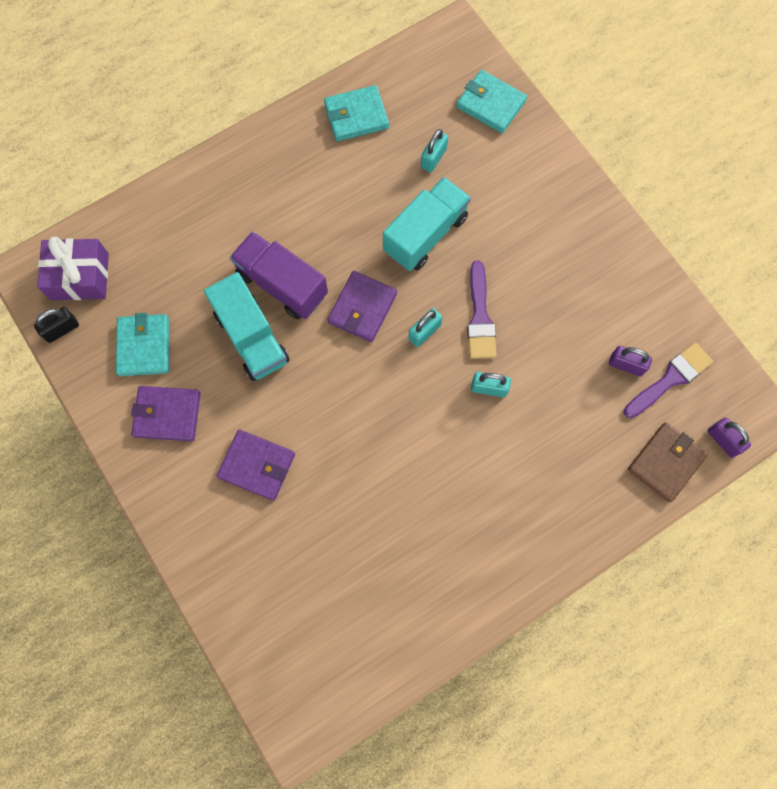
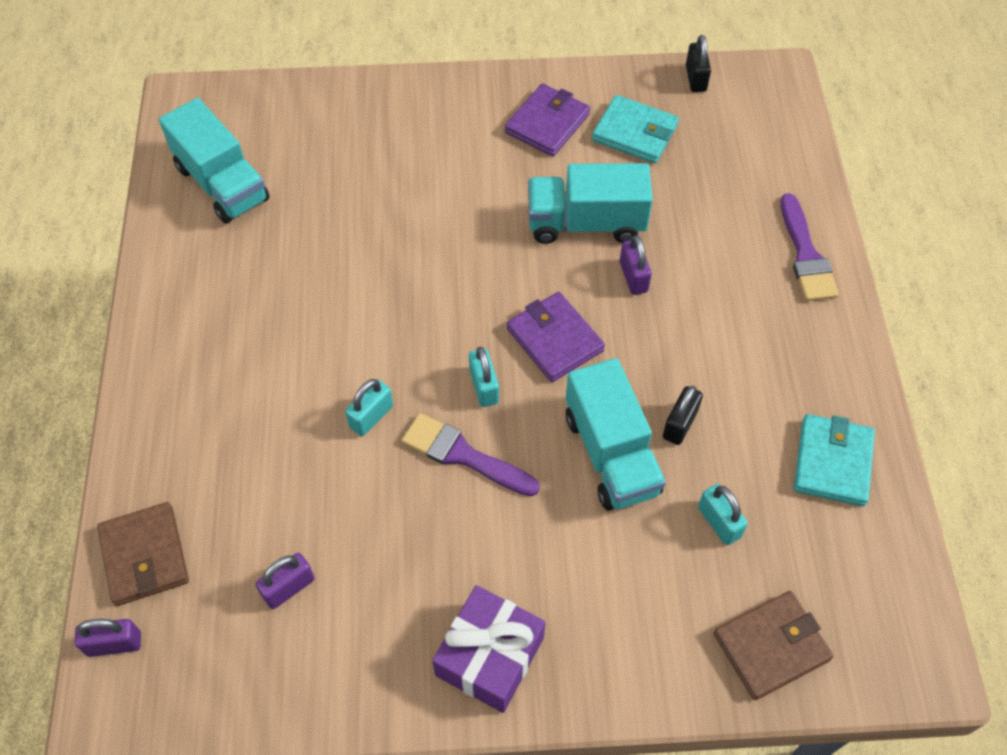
camera: 120 degrees right, 15 degrees down
(80, 276) = (749, 112): purple gift -> purple gift (489, 656)
(257, 465) = (442, 170): purple wallet -> none
(282, 284) = (633, 277): purple truck -> purple padlock
(364, 629) = (222, 184): none -> turquoise truck
(381, 206) = (680, 424): none -> black padlock
(490, 104) = (771, 646): turquoise wallet -> brown wallet
(670, 379) = (233, 631): purple brush -> purple brush (806, 255)

